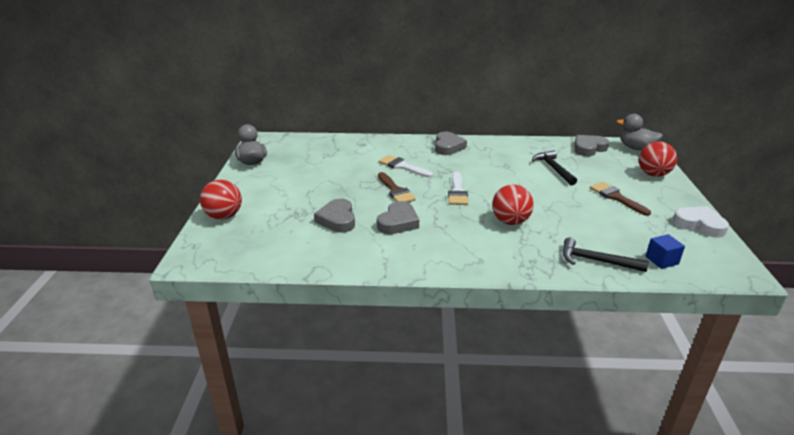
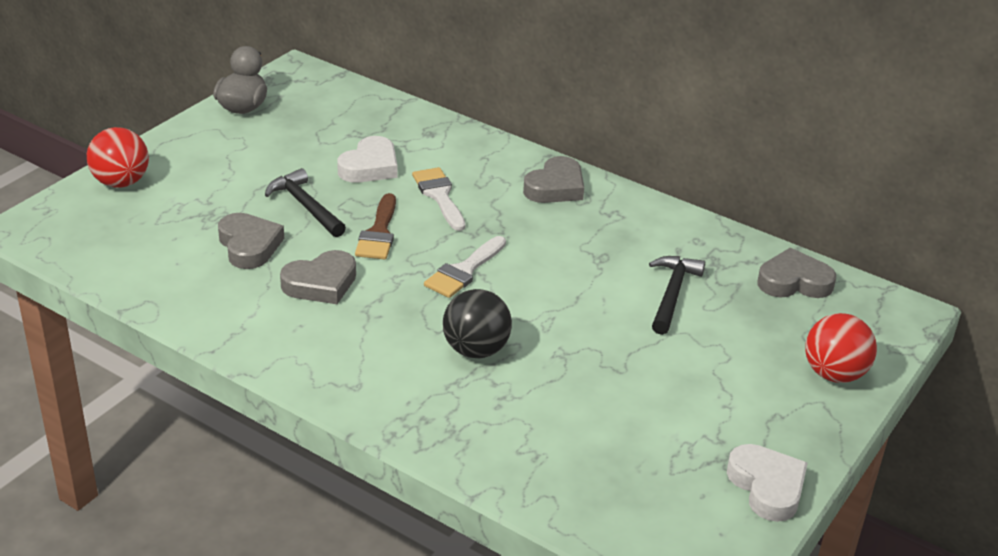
camera: 30 degrees right, 5 degrees up
(337, 219) = (249, 245): grey heart -> grey heart turned 135 degrees clockwise
(352, 166) = (370, 166): none -> white heart
(510, 221) = (476, 350): red ball -> black ball
(596, 261) = (513, 461): black hammer -> black hammer (305, 206)
(616, 197) = (700, 384): brown brush -> none
(636, 148) = (885, 315): grey duck -> none
(661, 260) = (612, 506): blue cube -> none

